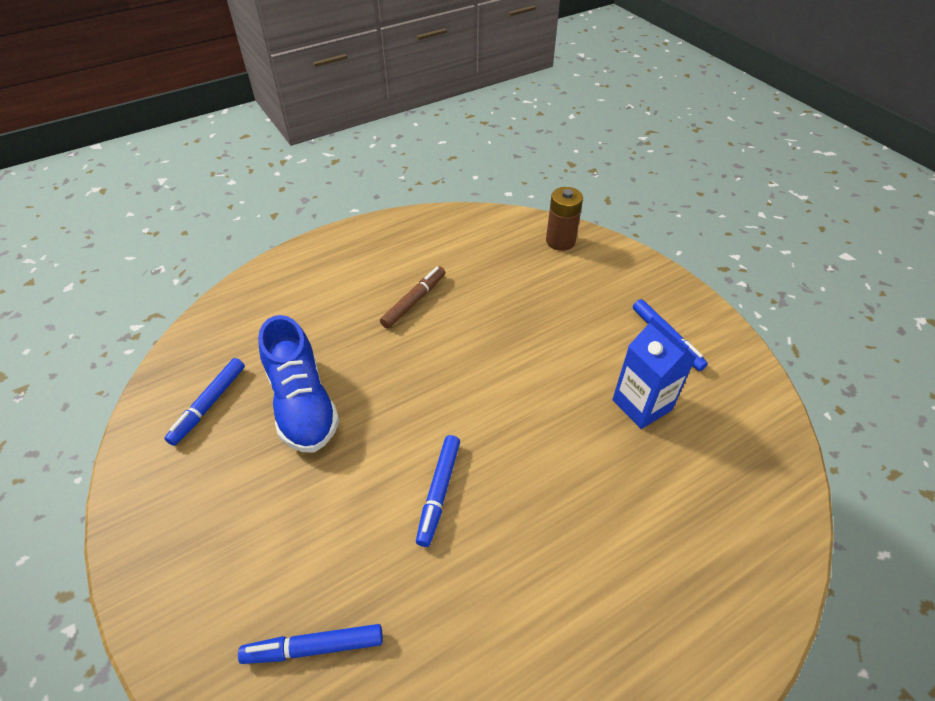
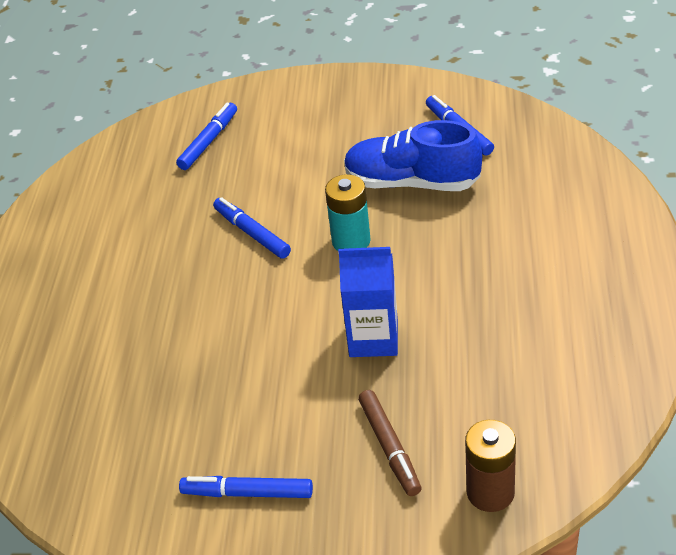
camera: 130 degrees right, 5 degrees down
(403, 408) = (351, 241): none -> turquoise battery
(414, 301) = (486, 299): brown marker -> brown marker (389, 447)
(642, 405) = (197, 412): blue carton -> blue carton (373, 338)

